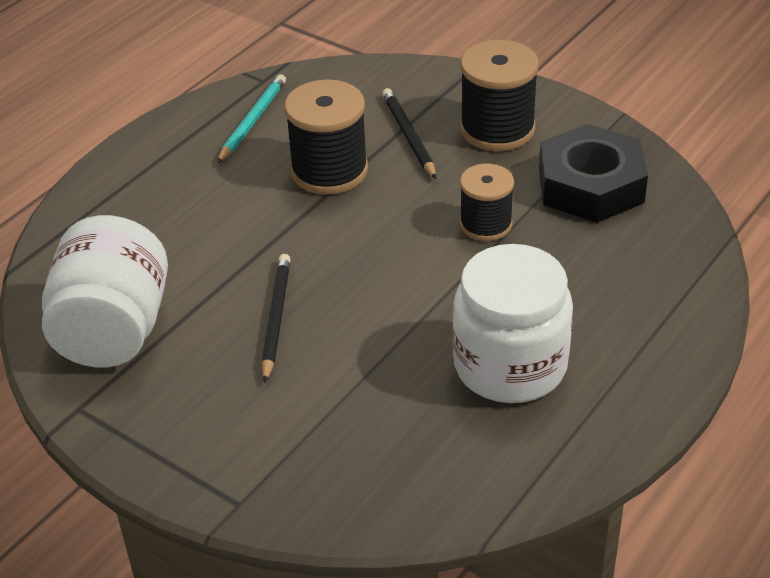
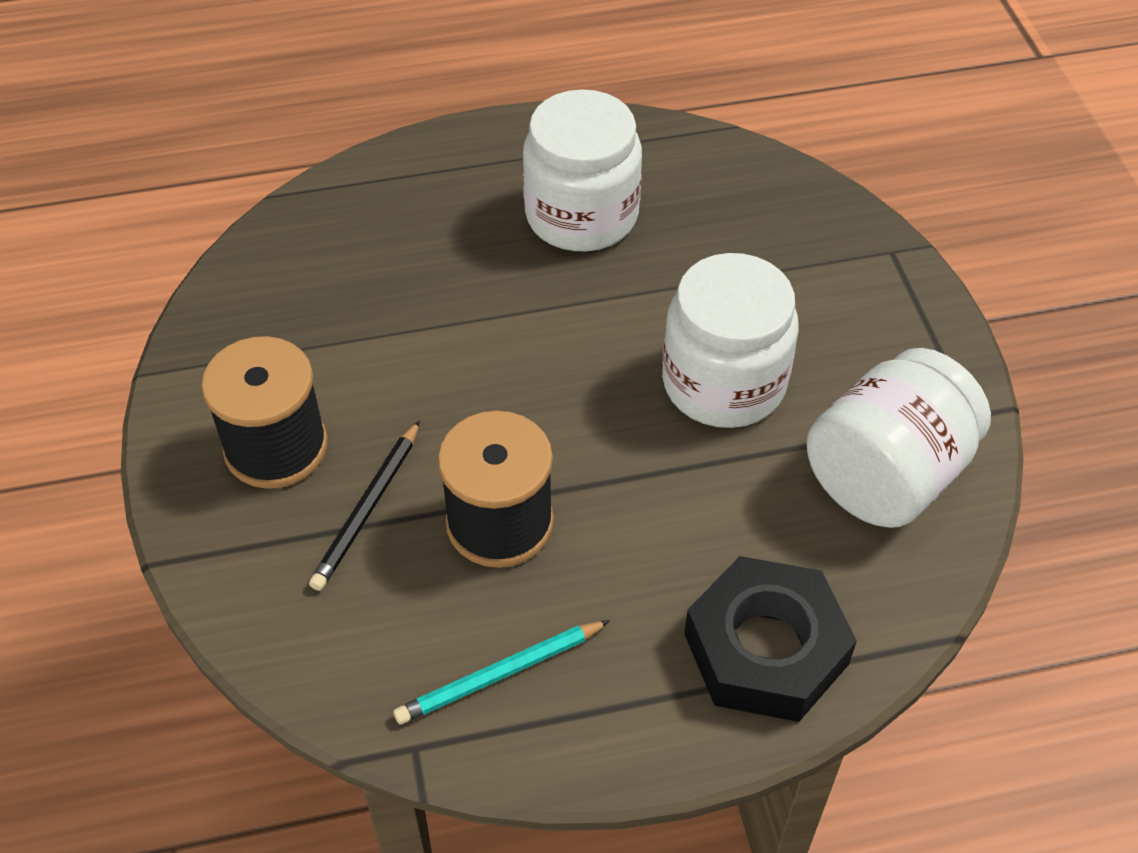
camera: 140 degrees left, 10 degrees up
(276, 318) = (723, 383): black pencil -> white jar
(485, 224) = (437, 346): black spool -> none
(590, 185) = (295, 318): black nut -> black nut (766, 649)

